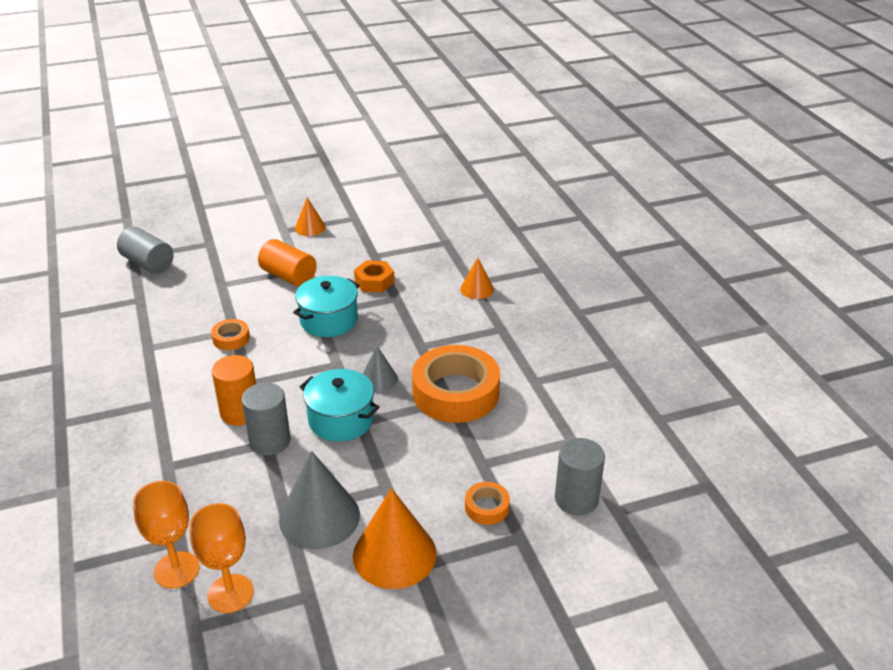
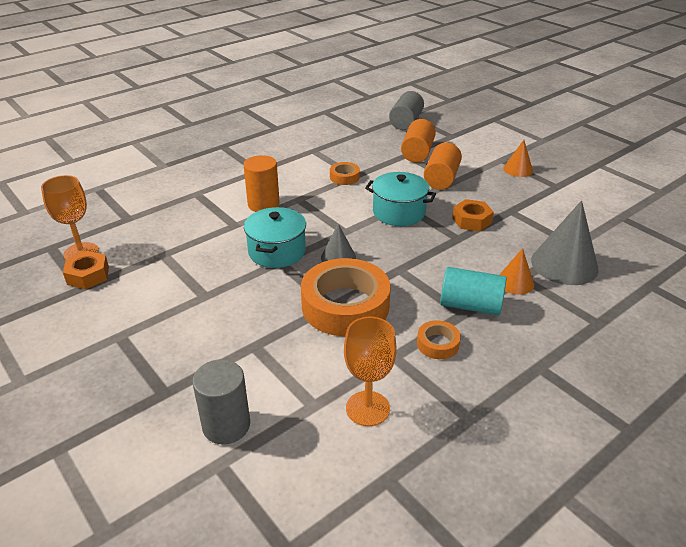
camera: 70 degrees right, 0 degrees up
(176, 570) = (100, 225): orange goblet -> orange goblet (367, 408)
(224, 276) = (417, 153): none -> orange cylinder
(270, 441) = (237, 226): grey cylinder -> none
(287, 588) = (88, 275): none -> orange nut
(319, 517) = (163, 270): grey cone -> grey cone (564, 264)
(394, 554) = (129, 319): orange cone -> none
(487, 507) = (197, 361): orange tape -> orange tape (437, 344)
(493, 321) = (470, 305): none -> turquoise cylinder

